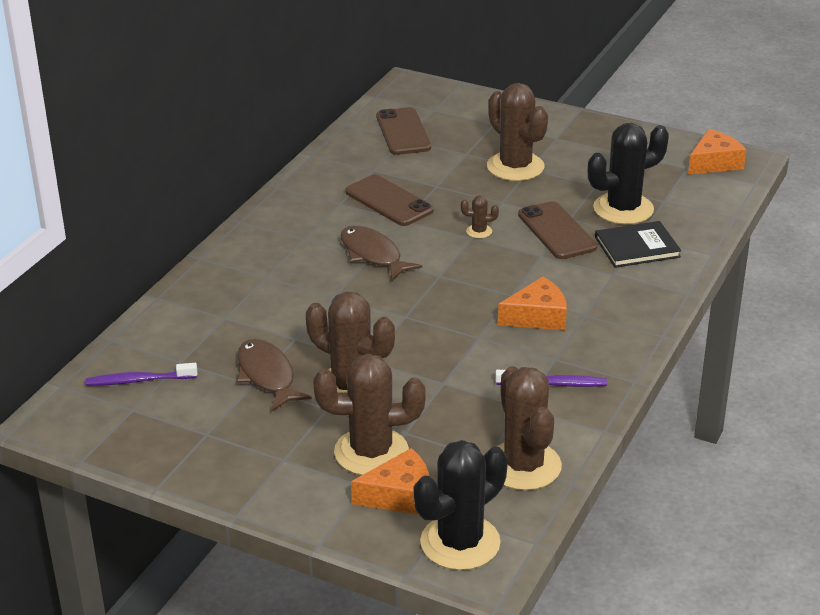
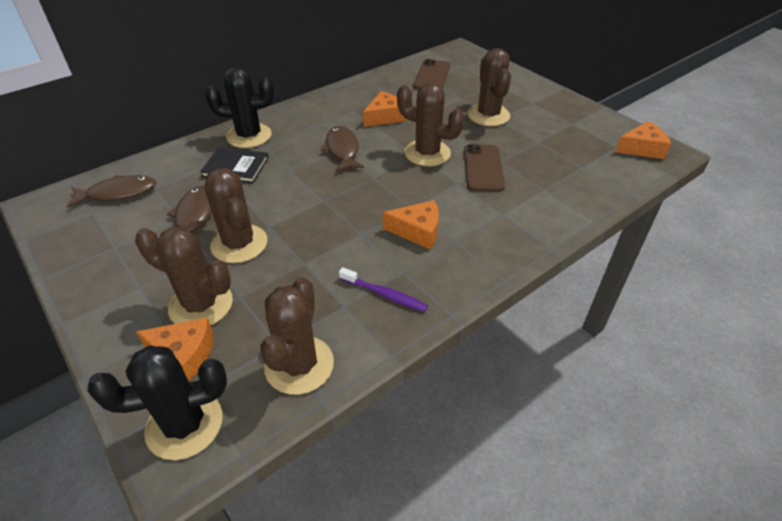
camera: 25 degrees right, 10 degrees up
(139, 380) = (118, 193): purple toothbrush -> brown fish
(389, 201) = (384, 117): brown phone -> orange cheese
(479, 231) = (427, 153): brown cactus -> brown cactus, size x2.36
(623, 209) = (546, 165): black cactus -> black cactus (249, 136)
(637, 247) = (536, 197): black book -> black book (235, 167)

